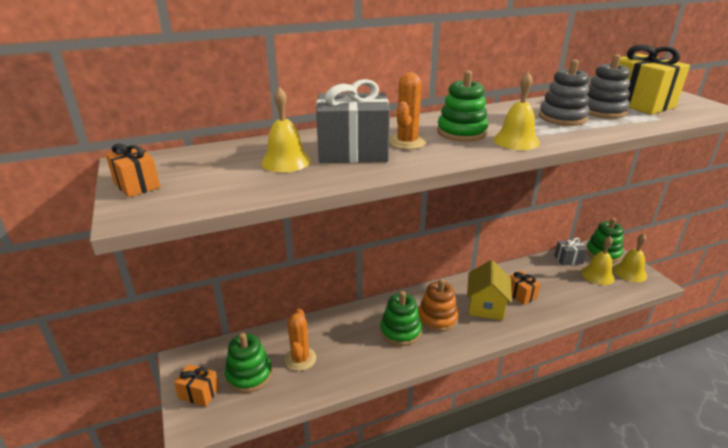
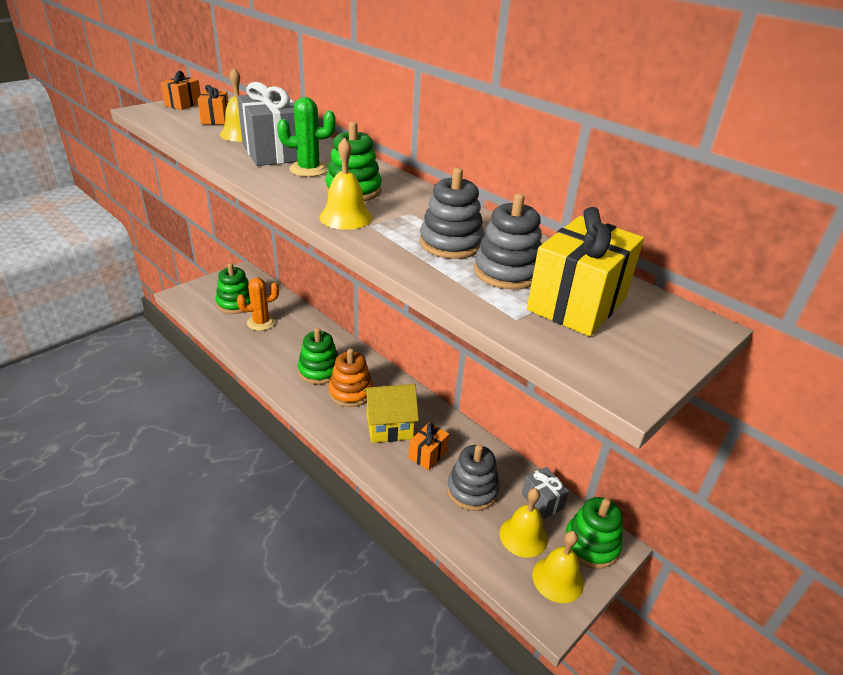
camera: 65 degrees right, 5 degrees up
(199, 393) = (211, 288): orange gift -> orange gift (215, 119)
(407, 142) = (308, 169): orange cactus -> green cactus
(557, 284) = (472, 490): none -> grey stacking toy

